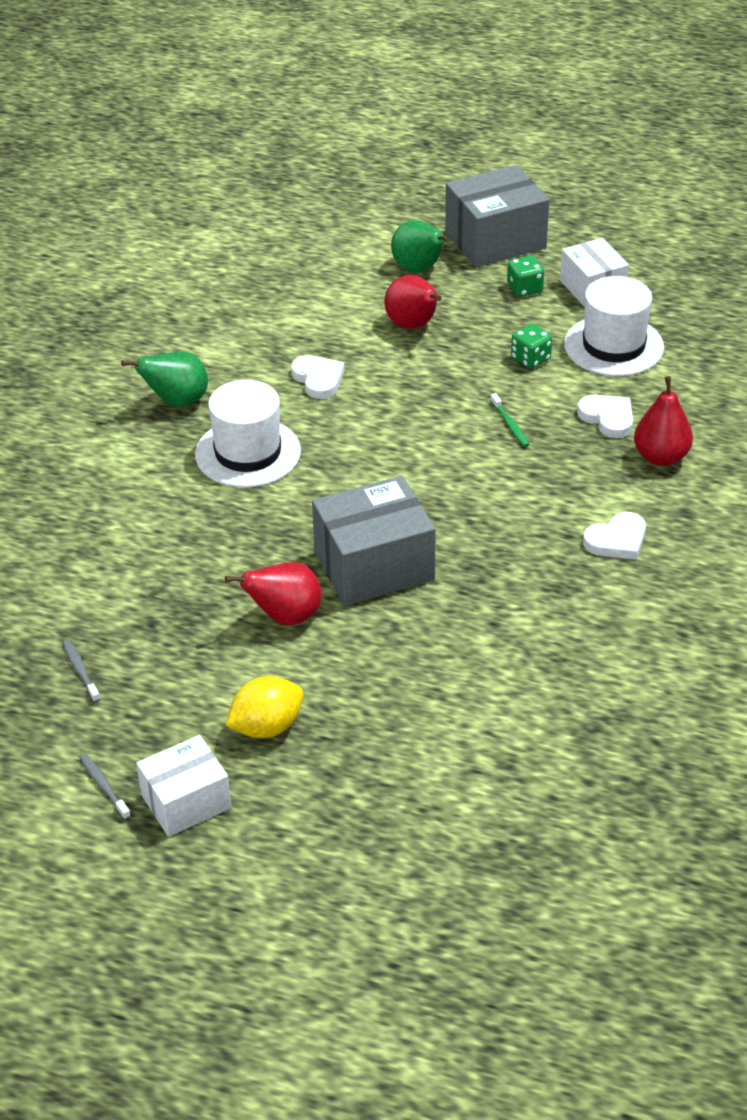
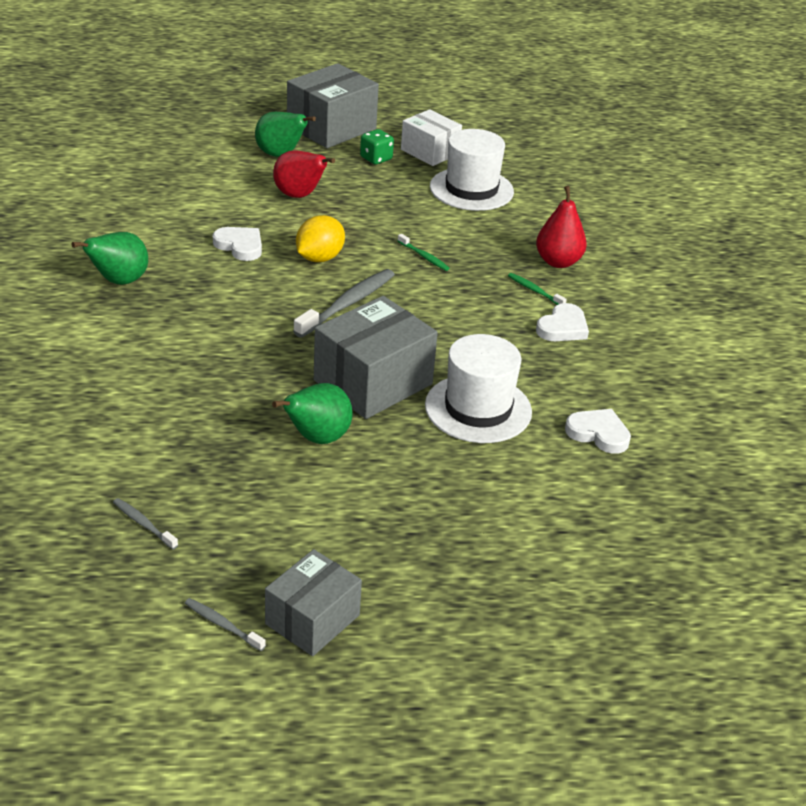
camera: 25 degrees left, 5 degrees down
(186, 801) = (312, 619): white box -> grey box
(248, 453) = (208, 312): white hat -> white hat (478, 408)
(266, 727) = (353, 535): yellow lemon -> yellow lemon (319, 258)
(285, 617) = (317, 438): red pear -> green pear
(395, 469) = (347, 304): none -> grey toothbrush
(530, 359) = (411, 207): green dice -> none
(607, 418) = (499, 240): white heart -> white heart (598, 433)
(611, 489) = (534, 291): none -> green toothbrush

